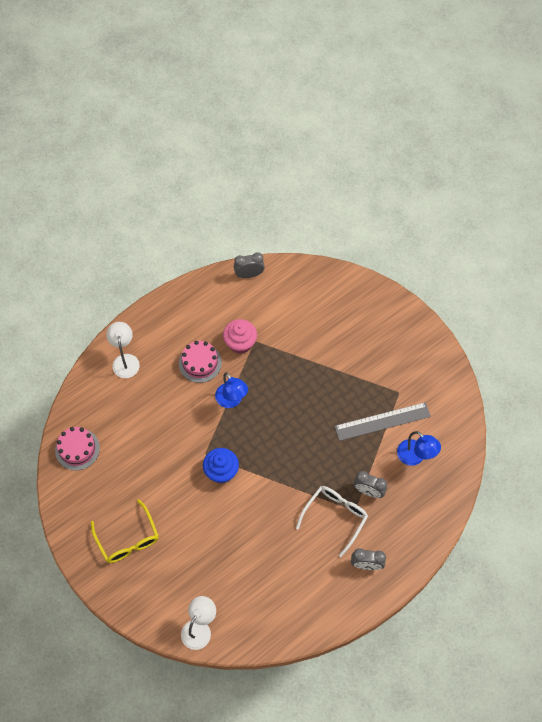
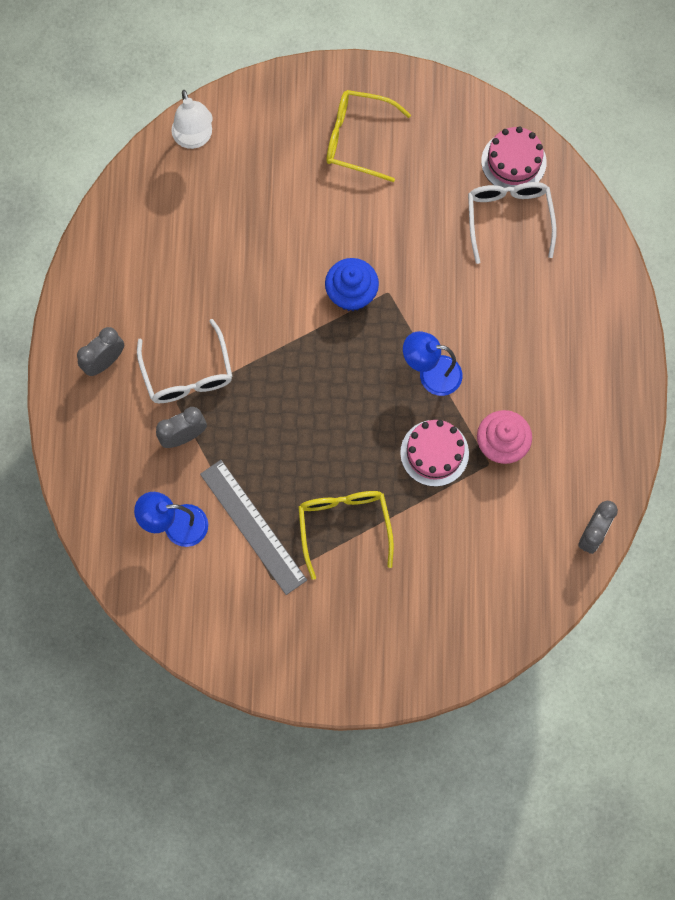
camera: 130 degrees right, 10 degrees up
(113, 427) = (509, 218): none -> white glasses
(125, 360) = (589, 294): white lamp -> none
(200, 363) = (513, 376): pink cake -> pink cake (434, 453)
(344, 381) = (344, 526): none -> yellow glasses
(382, 421) = (253, 527): grey ruler -> grey ruler turned 60 degrees counterclockwise

